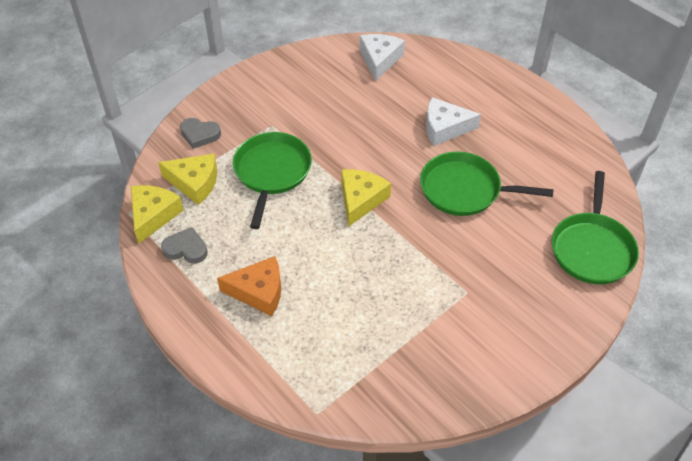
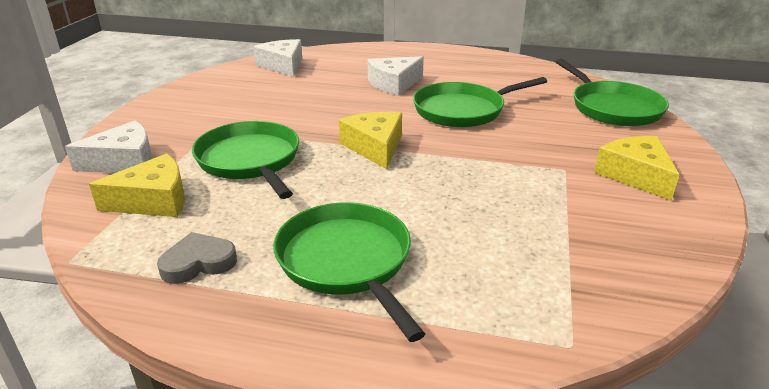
camera: 35 degrees left, 20 degrees down
(153, 215) = (115, 250): yellow cheese -> yellow cheese (636, 175)
(200, 134) = (124, 162): grey heart -> white cheese
(258, 292) = (346, 261): orange cheese -> green pan

